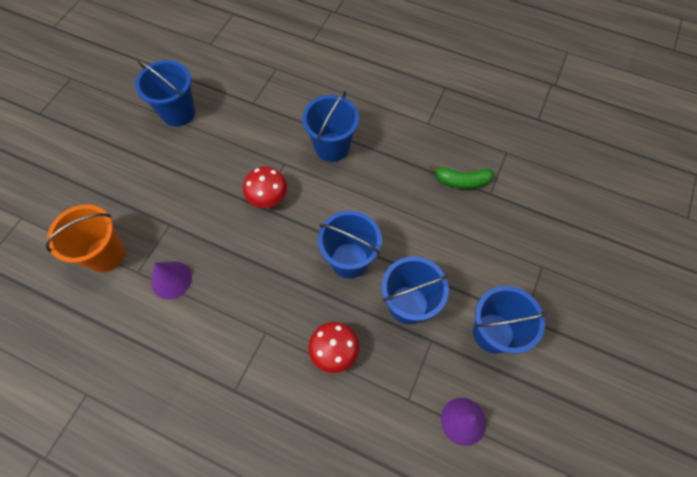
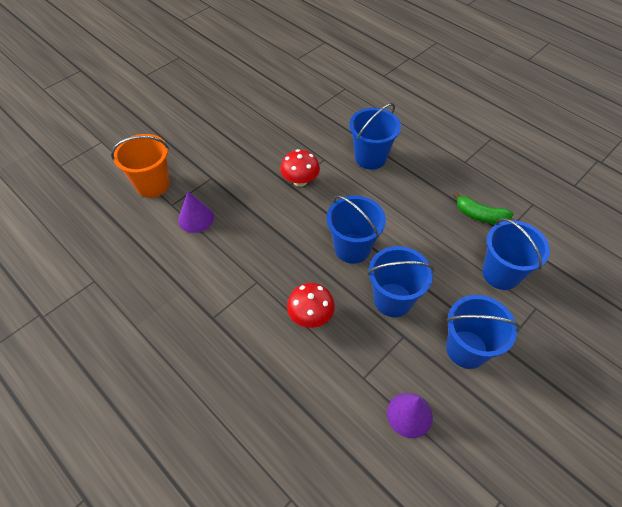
camera: 20 degrees right, 10 degrees down
(178, 113) = (252, 100): blue bucket -> blue bucket (501, 273)

